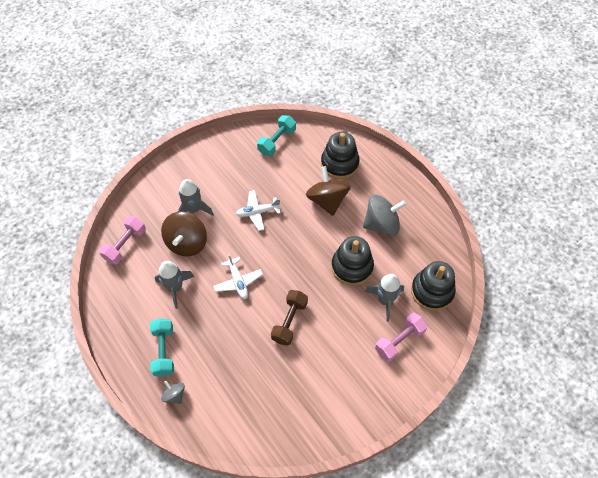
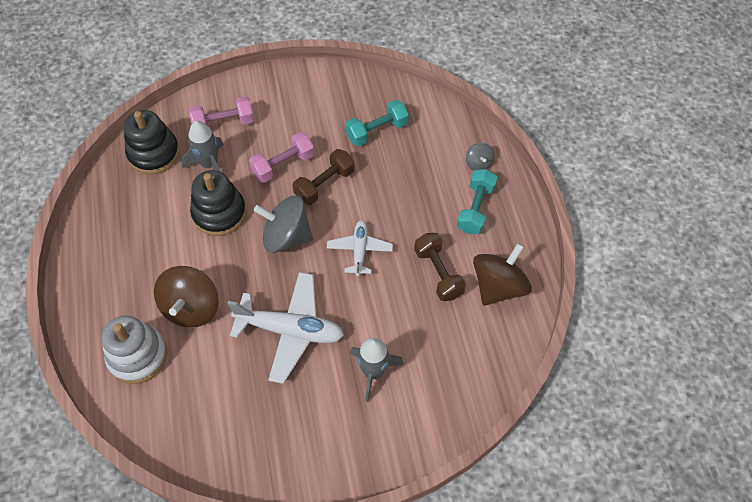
camera: 155 degrees left, 0 degrees up
(125, 245) = (484, 358): pink dumbbell -> pink dumbbell (283, 165)
(175, 288) = (438, 273): grey rocket -> brown dumbbell
(187, 243) = (402, 326): brown spinning top -> brown spinning top (498, 286)
(257, 212) = (290, 330): white plane -> white plane, size x1.71
(277, 141) = (200, 436): turquoise dumbbell -> turquoise dumbbell (377, 131)
(339, 163) = (138, 356): black stacking toy -> white stacking toy
(381, 224) = (148, 248): grey spinning top -> grey spinning top (286, 236)

